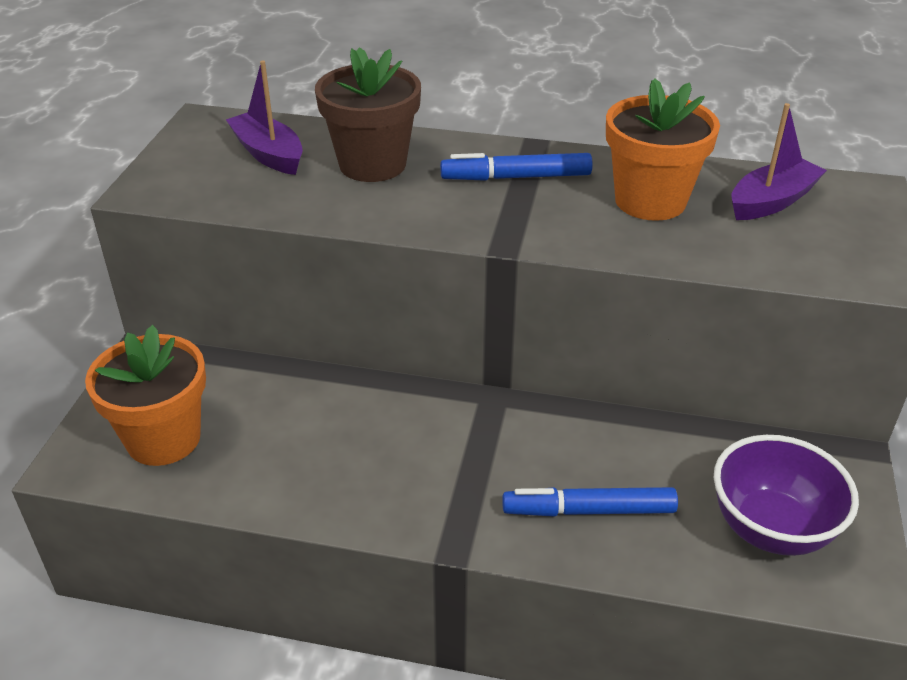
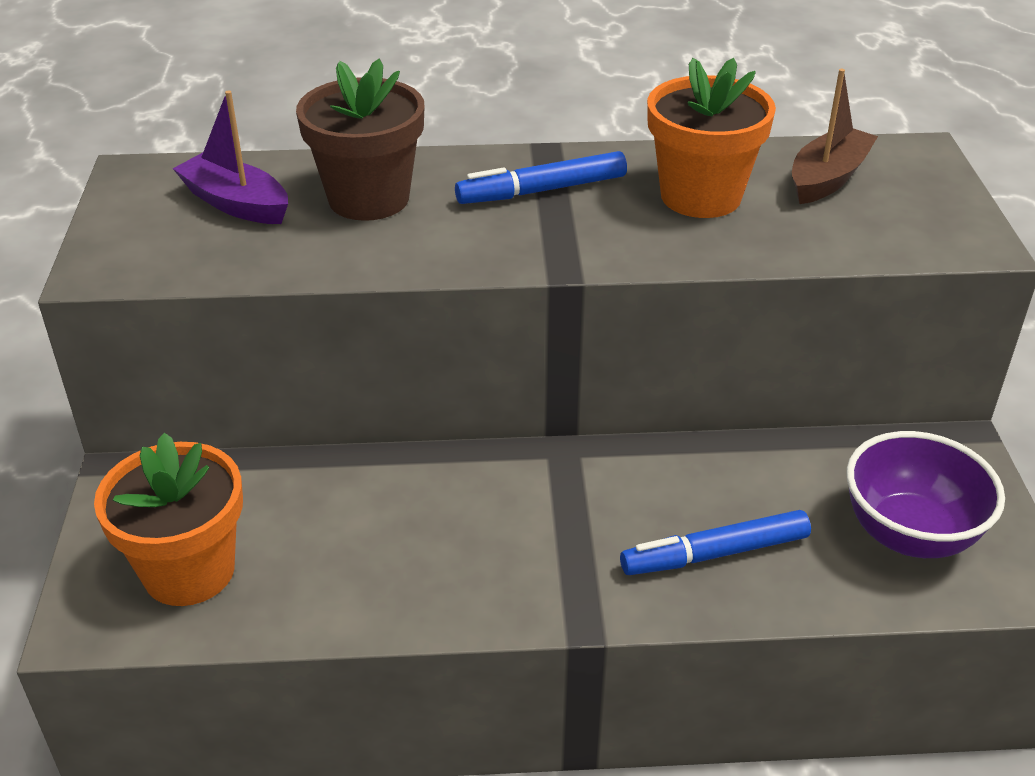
camera: 15 degrees left, 0 degrees up
(771, 201) = (828, 178): purple boat -> brown boat

